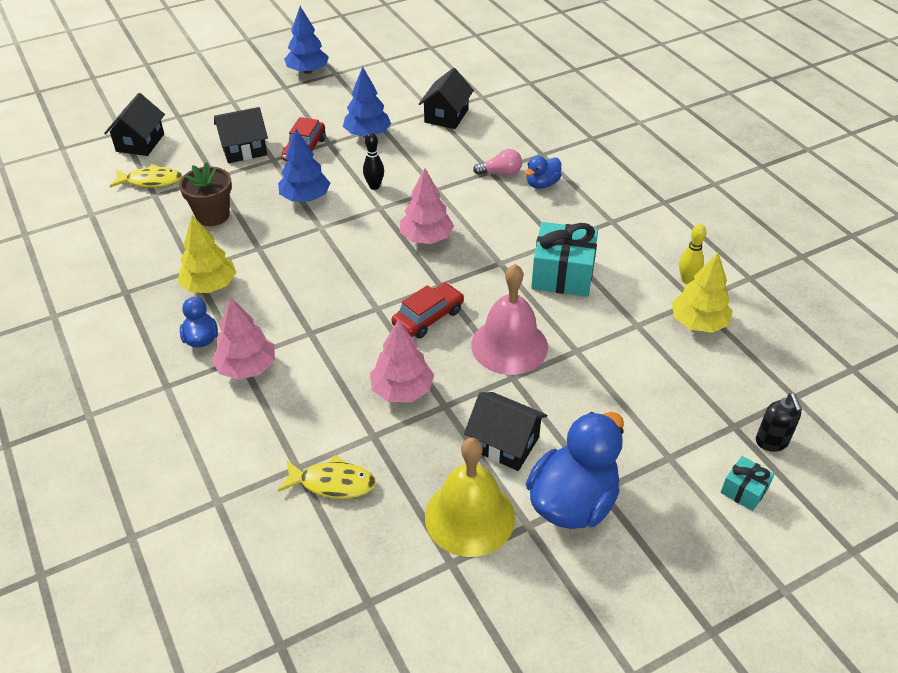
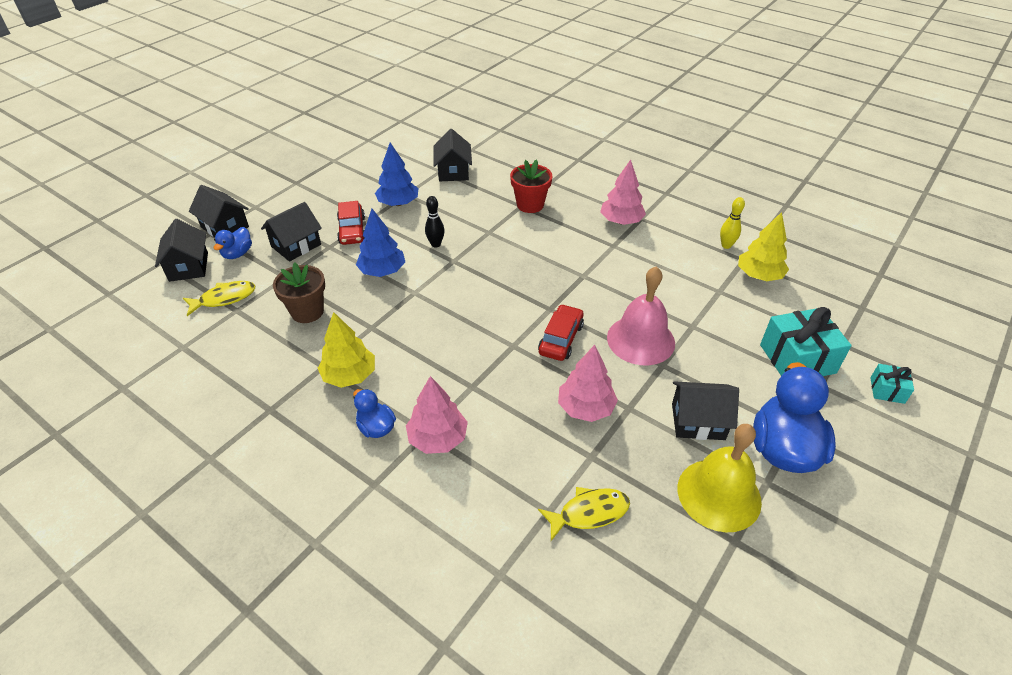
camera: 25 degrees left, 0 degrees up
(193, 114) = (225, 227): none -> black house
(308, 71) = (307, 164): blue tree -> none
(426, 238) = (510, 274): pink tree -> pink tree (621, 221)
(500, 173) = (530, 205): pink light bulb -> red flower pot
(542, 184) = (568, 205): blue duck -> blue duck (237, 254)
(562, 274) = (637, 270): turquoise gift -> turquoise gift (797, 359)
(771, 442) = (875, 347): black soap dispenser -> none

